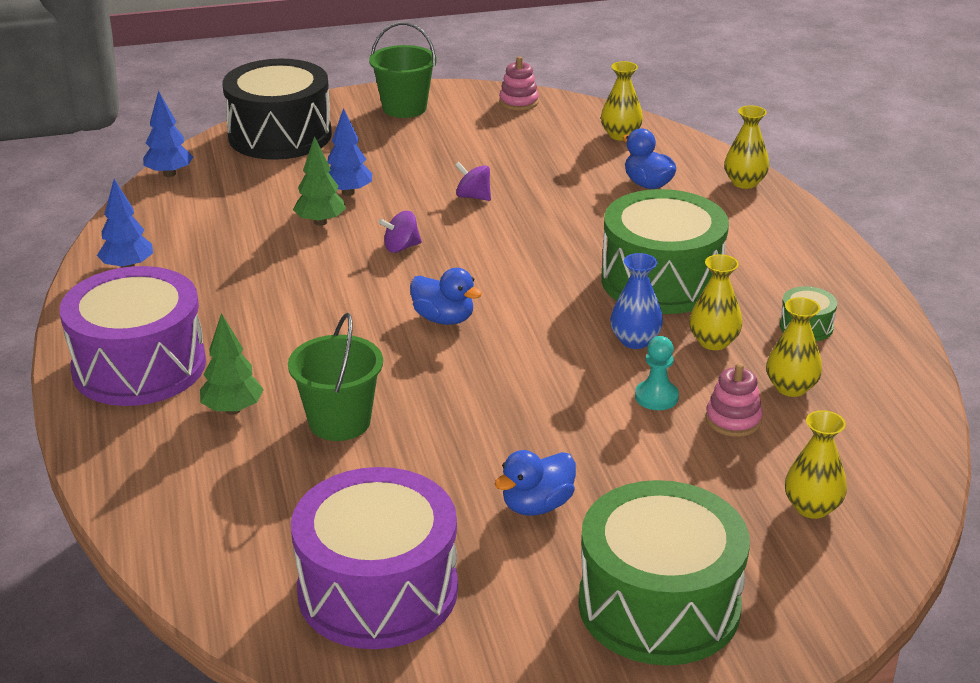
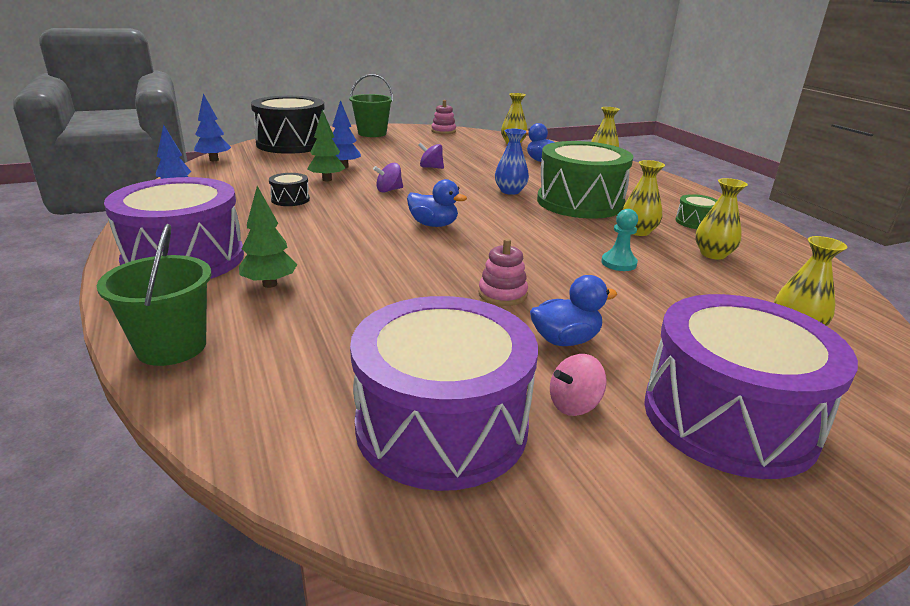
camera: 10 degrees left, 5 degrees down
(267, 263) = (290, 199): none -> black drum
(339, 422) = (367, 289): green bucket -> green bucket (171, 347)
(512, 580) = (574, 404): none -> pink spinning top
(537, 505) = (565, 340): blue duck -> blue duck turned 150 degrees counterclockwise
(635, 340) = (581, 232): blue vase -> blue vase (510, 191)
(659, 605) = (728, 418): green drum -> purple drum
(733, 420) = (686, 274): pink stacking toy -> pink stacking toy (502, 294)

